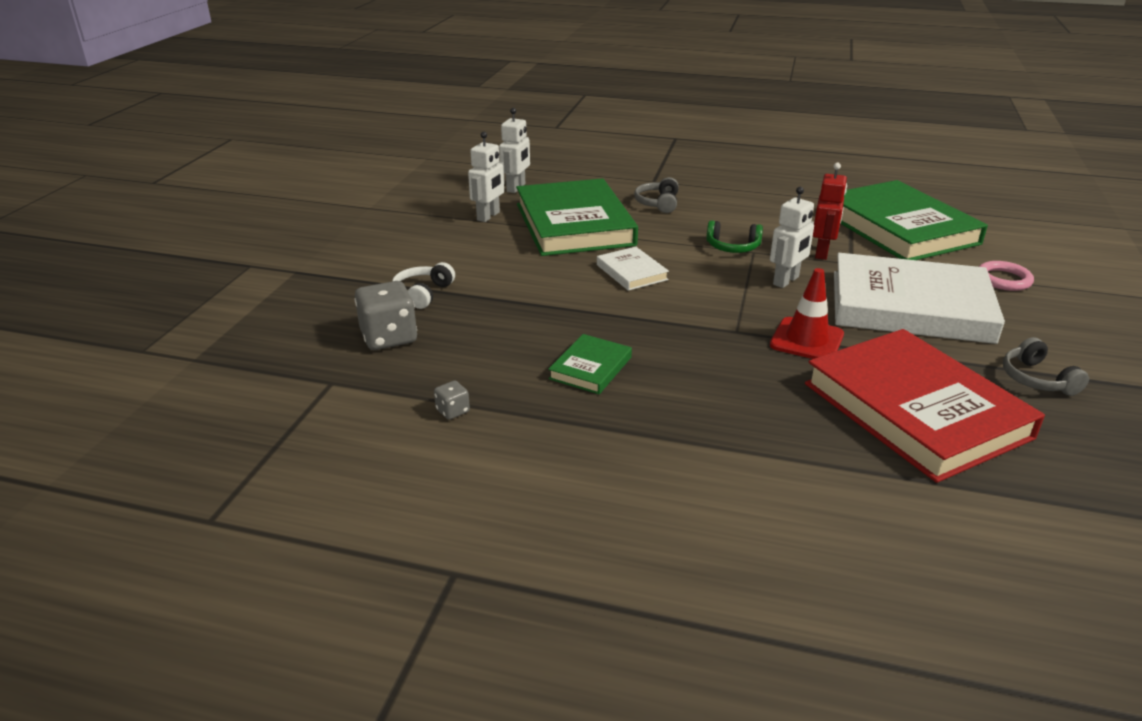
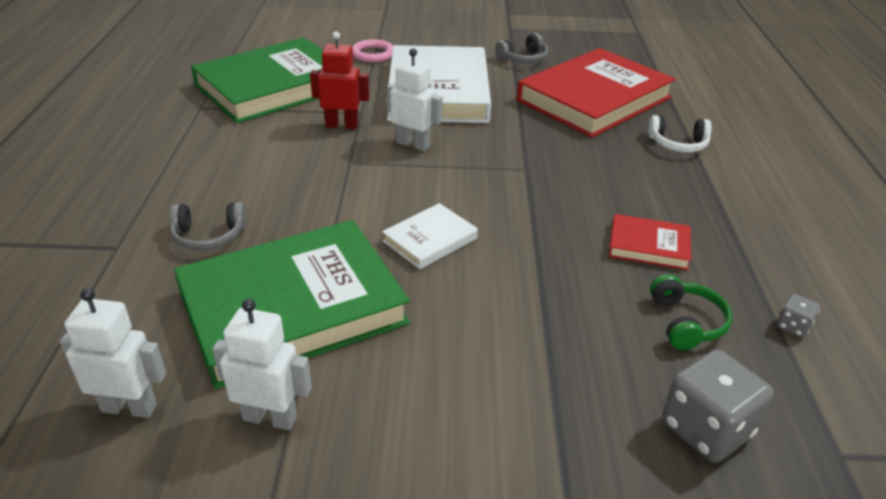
camera: 105 degrees left, 5 degrees up
(423, 293) = (574, 428): white headphones -> white headphones (678, 144)
(590, 368) = (648, 246): green book -> red book
(732, 247) = (341, 175): green headphones -> green headphones (686, 322)
(806, 340) = (522, 136): red traffic cone -> none

